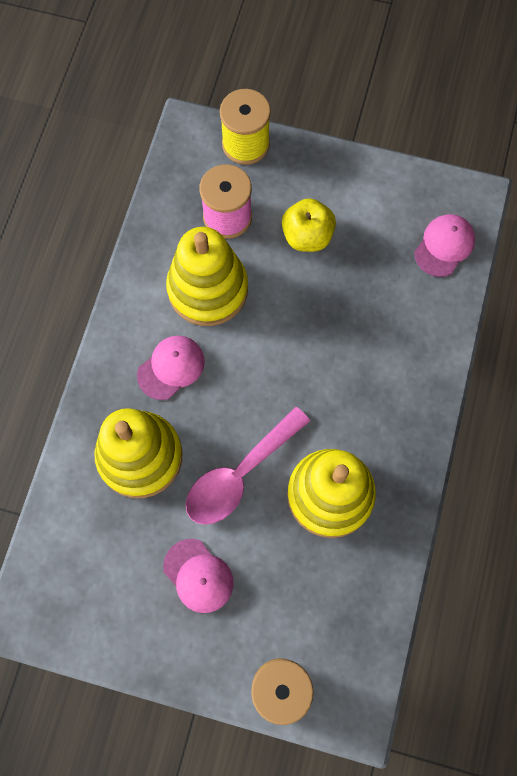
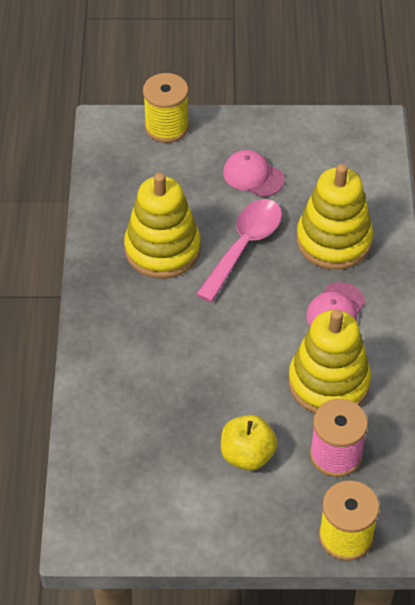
camera: 165 degrees right, 20 degrees down
(444, 246) = (103, 478): pink cap -> none

